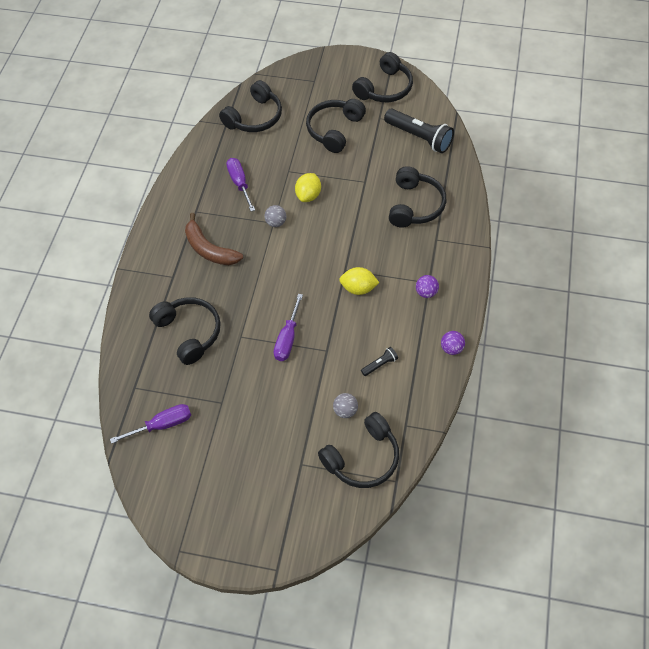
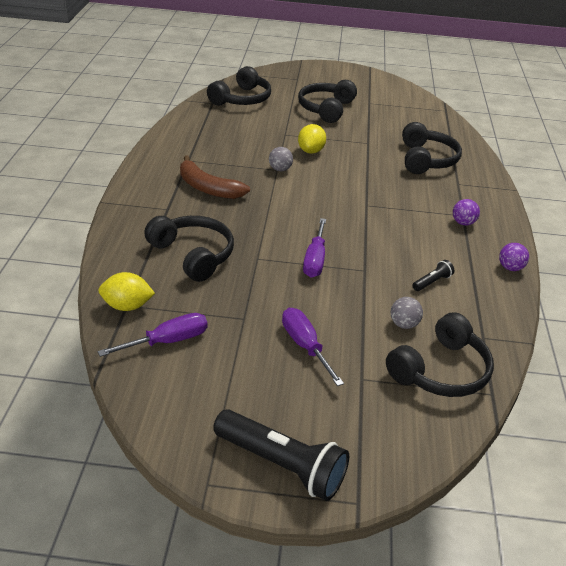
camera: 10 degrees left, 20 degrees down
(240, 183) = (234, 141): purple screwdriver -> purple screwdriver (305, 346)
(358, 288) = (386, 219): yellow lemon -> yellow lemon (127, 306)
(384, 88) = (368, 85): black headphones -> none
(419, 137) = (413, 115): black flashlight -> black flashlight (281, 465)

